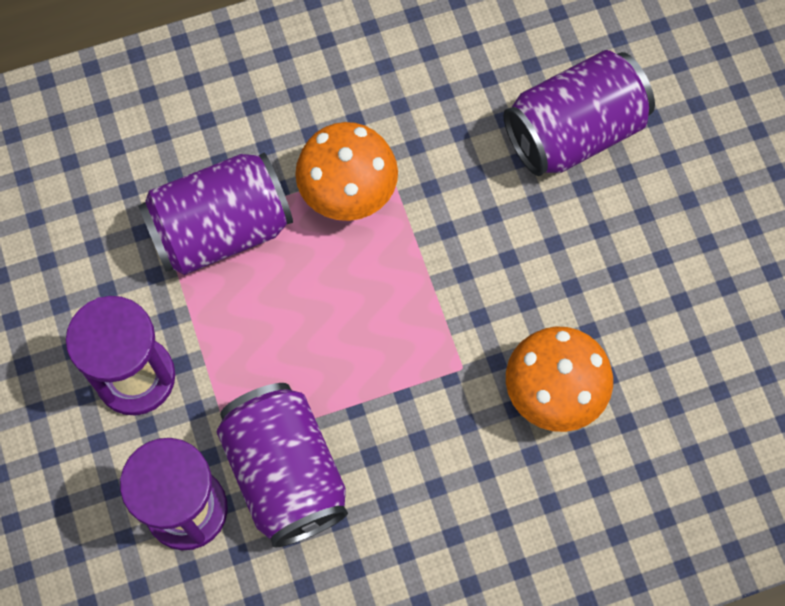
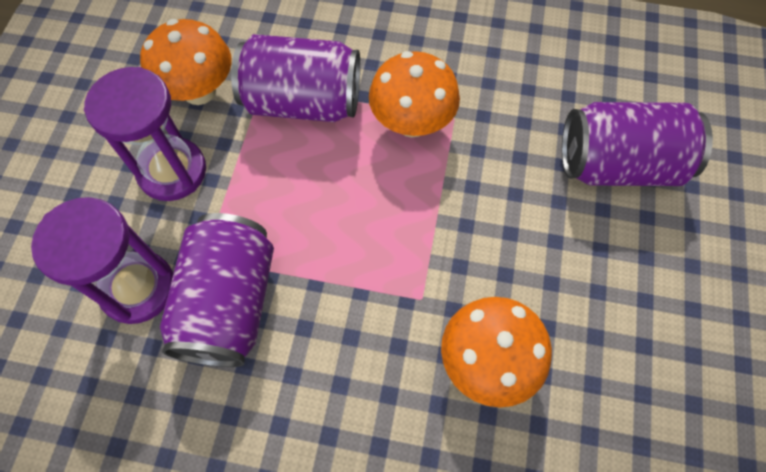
camera: 30 degrees right, 5 degrees down
(101, 275) = (199, 91): none -> orange mushroom

